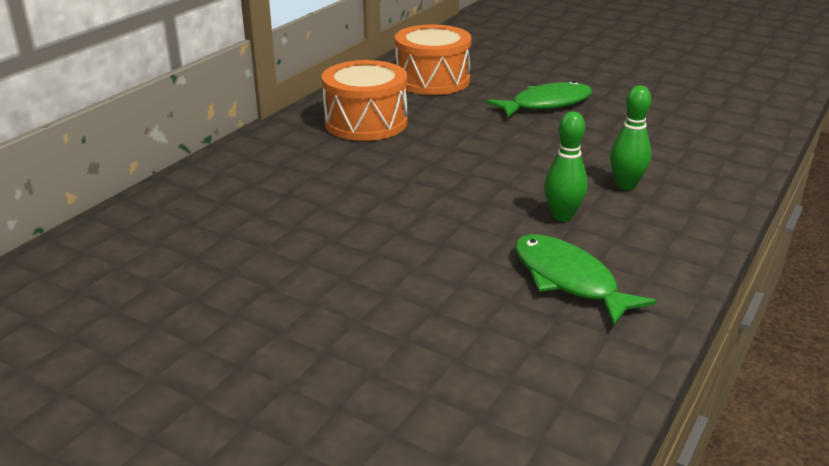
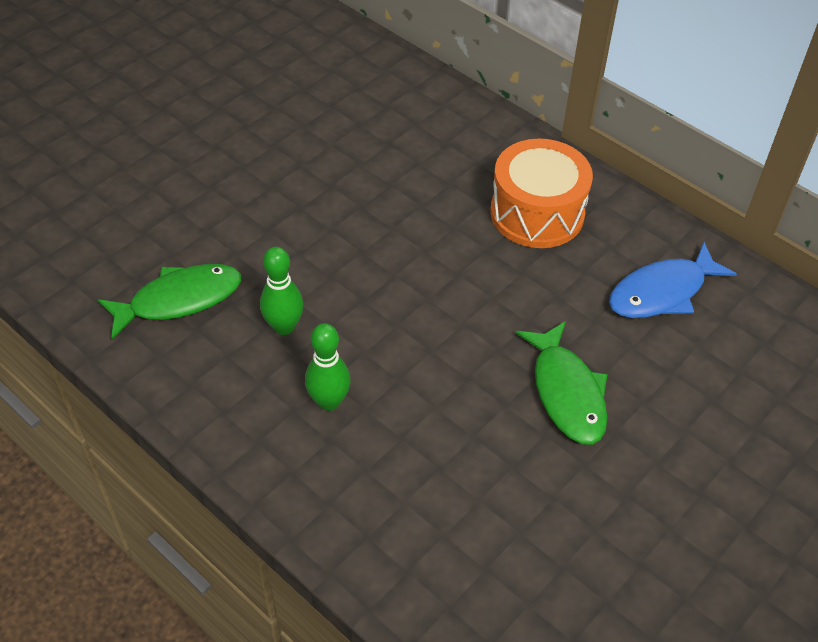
camera: 100 degrees right, 20 degrees up
(432, 80) = (662, 292): orange drum -> blue fish

